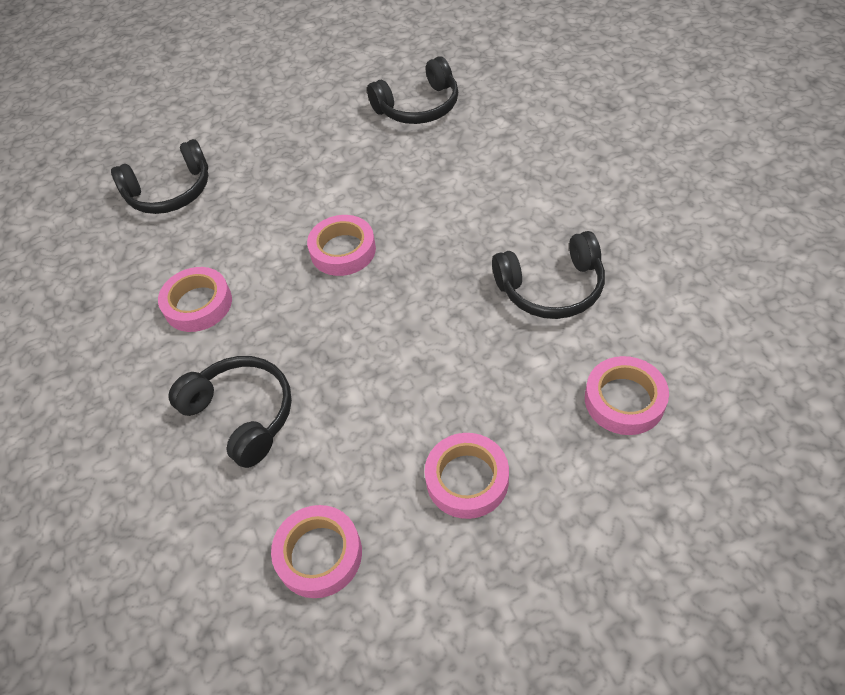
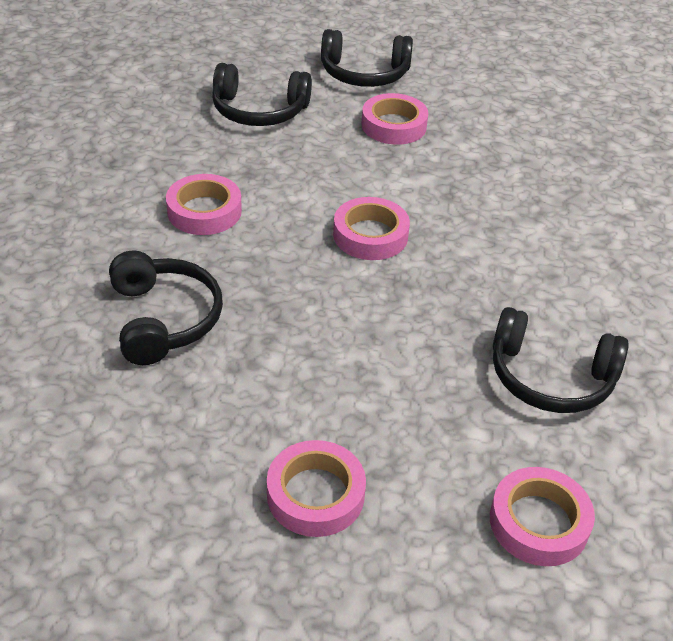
camera: 25 degrees right, 10 degrees down
(319, 554) = (128, 471): pink tape -> pink tape (394, 125)
(418, 107) = (552, 150): black headphones -> black headphones (364, 74)

